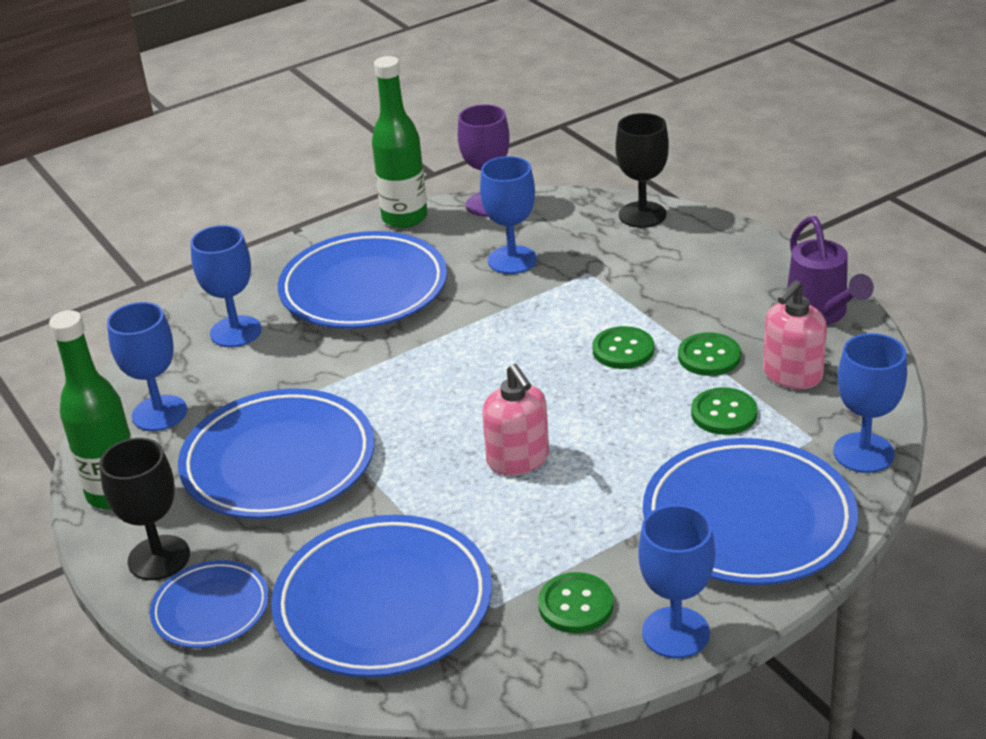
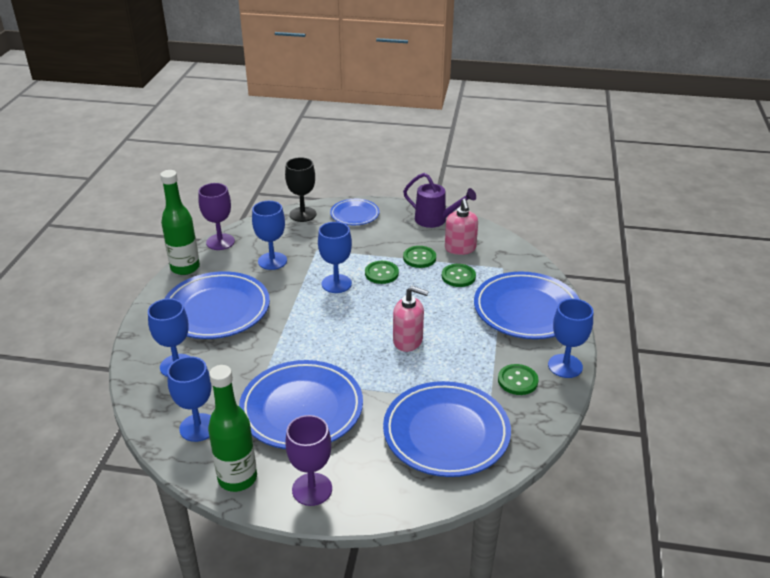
camera: 50 degrees left, 0 degrees up
(159, 558) = (312, 489): black goblet -> purple goblet
(211, 609) = (375, 491): blue plate -> blue plate (354, 215)
(863, 453) = (526, 263): blue goblet -> blue goblet (336, 284)

